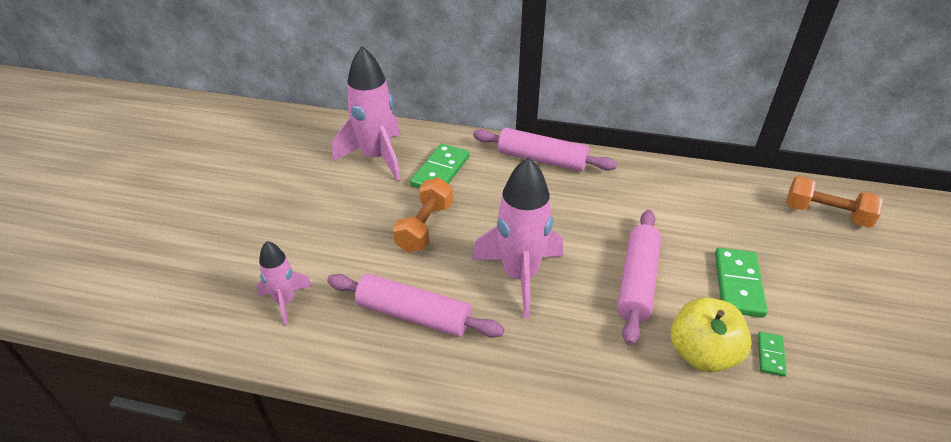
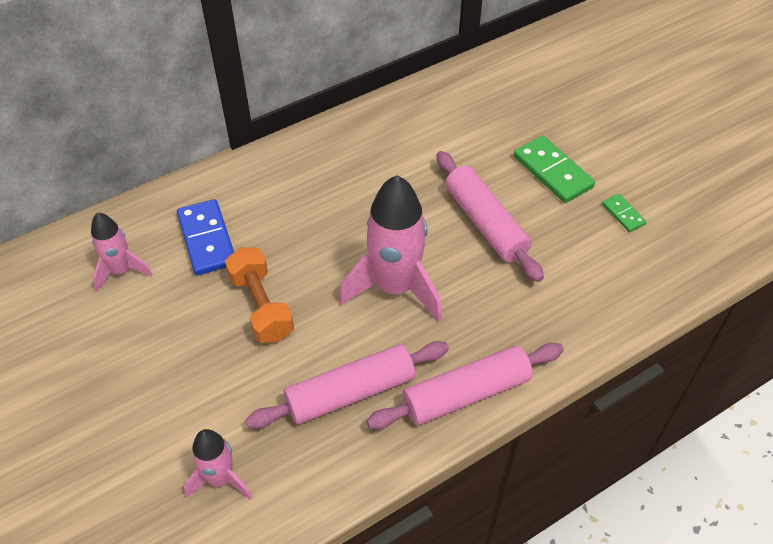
camera: 45 degrees left, 10 degrees up
(376, 158) = (121, 271): pink rocket -> pink rocket, size x0.55
(440, 171) = (207, 239): green domino -> blue domino
(542, 159) = (288, 161): pink rolling pin -> pink rolling pin (466, 394)
(702, 354) = (583, 248): yellow apple -> none
(826, 214) = (552, 65): orange dumbbell -> none

